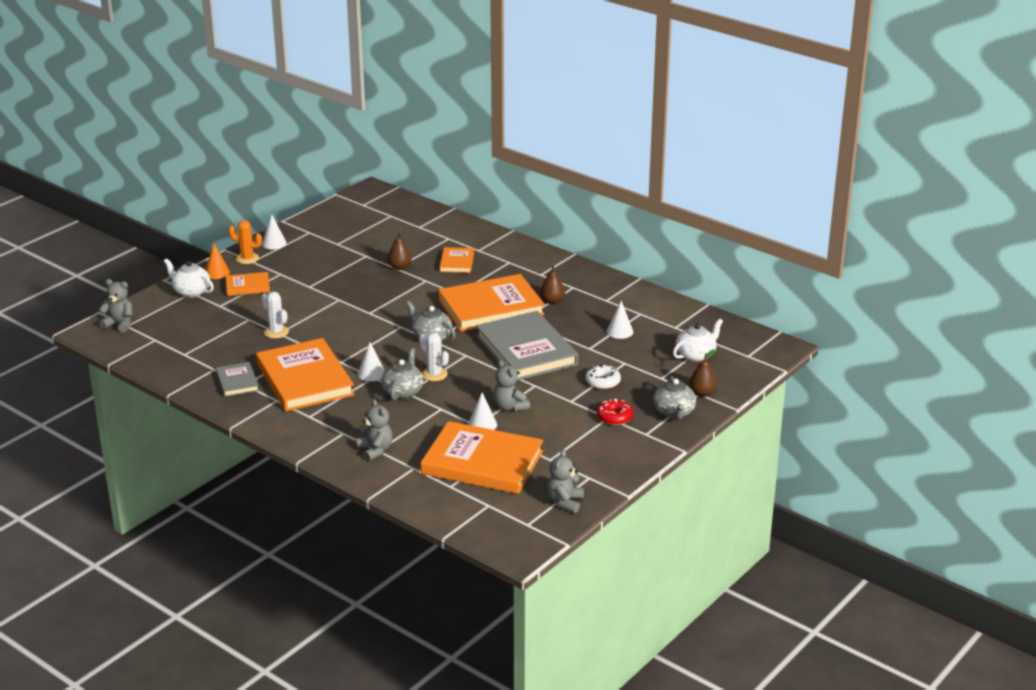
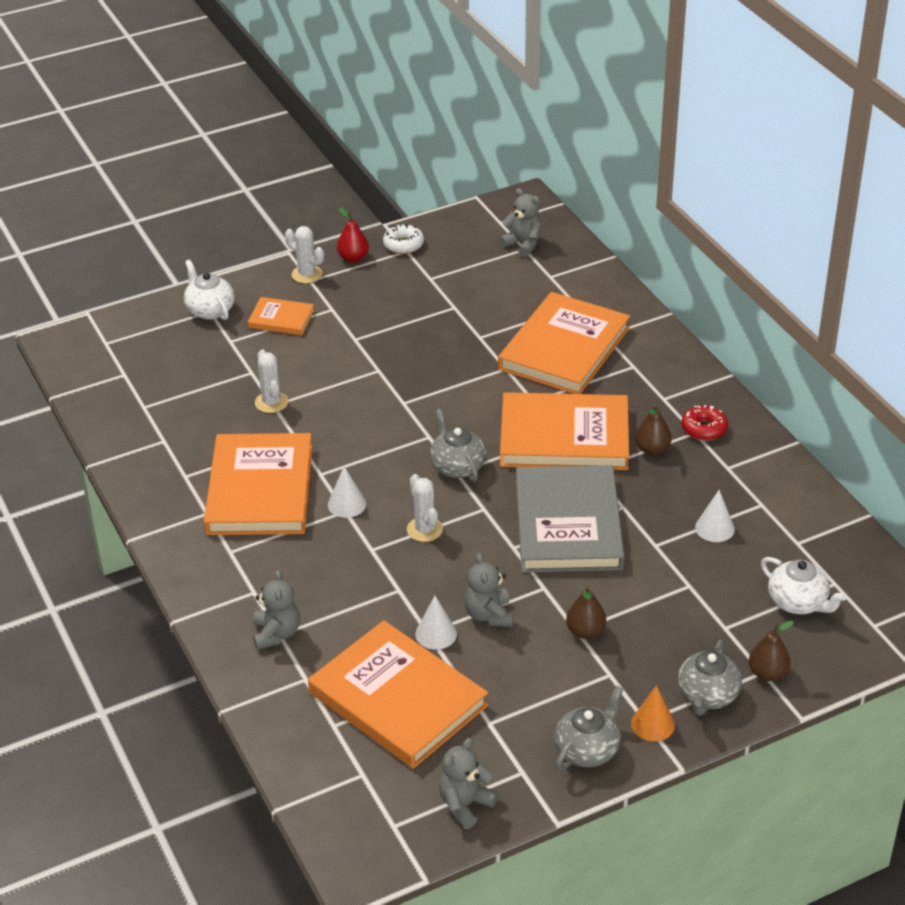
camera: 25 degrees right, 10 degrees up
(119, 324) = (99, 338): grey teddy bear -> grey teddy bear (523, 244)
(217, 272) = (258, 287): orange cone -> orange cone (653, 724)
(237, 382) = (178, 469): grey book -> none
(247, 258) = (307, 274): orange cactus -> white cactus
(274, 243) = (353, 258): white cone -> red pear
(399, 267) = (485, 338): brown pear -> brown pear (585, 631)
(403, 391) = (368, 546): grey teapot -> grey teapot (587, 750)
(456, 262) = (564, 348): orange book -> orange book, size x2.07
(602, 382) = (639, 610): white donut -> white donut (403, 245)
(614, 417) = (619, 677): red donut -> red donut (704, 429)
(696, 355) = (798, 602): white teapot -> white teapot turned 60 degrees clockwise

